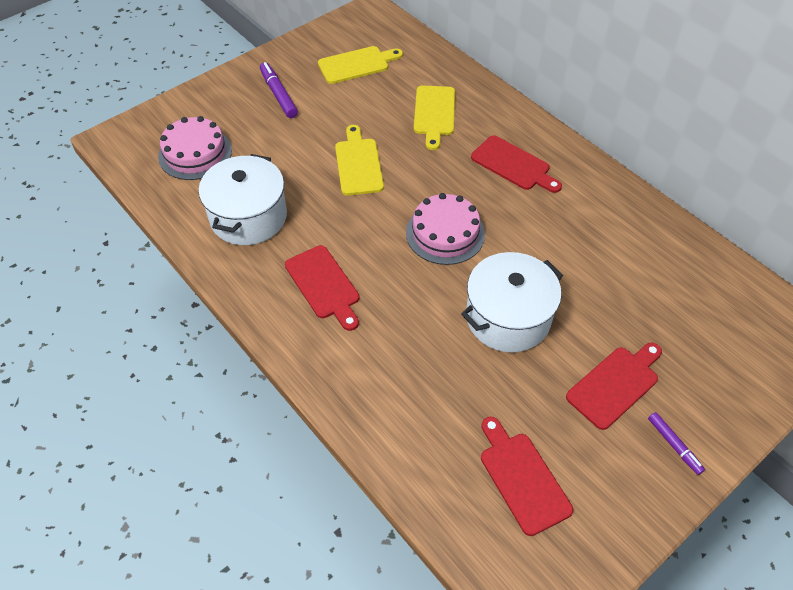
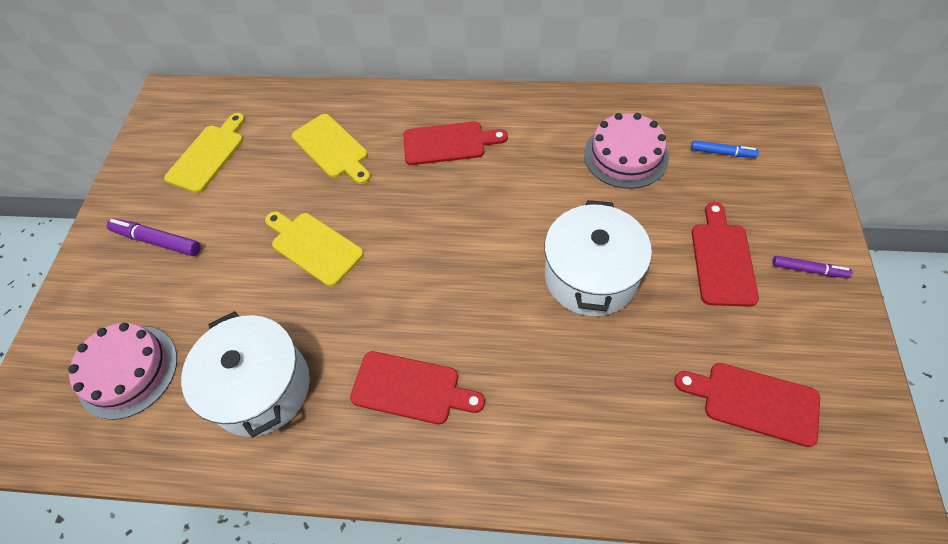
camera: 40 degrees left, 5 degrees up
(445, 233) = (461, 247): pink cake -> pink cake (625, 155)
(712, 322) = (722, 153): none -> blue marker

